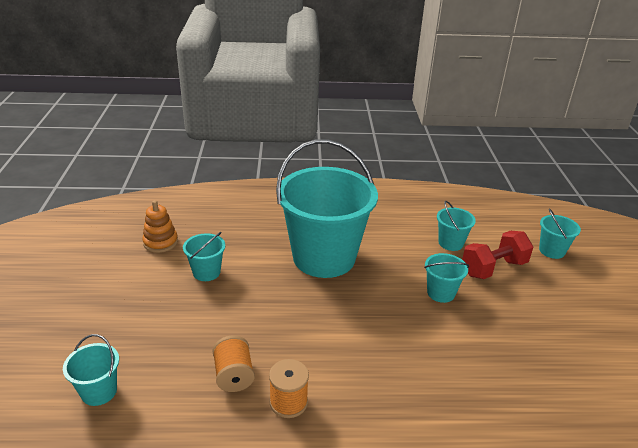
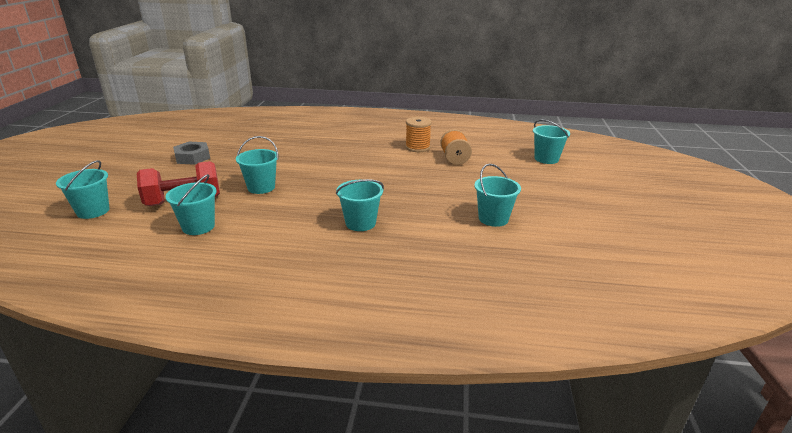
camera: 170 degrees left, 5 degrees down
(160, 242) = (563, 253): orange stacking toy -> none
(324, 257) = (360, 223): turquoise bucket -> turquoise bucket, size x0.42
(567, 339) = (192, 157): none -> grey nut

